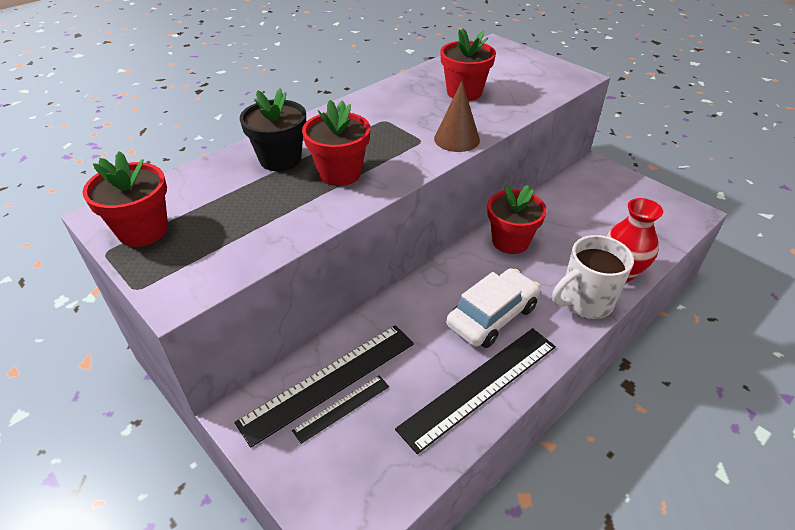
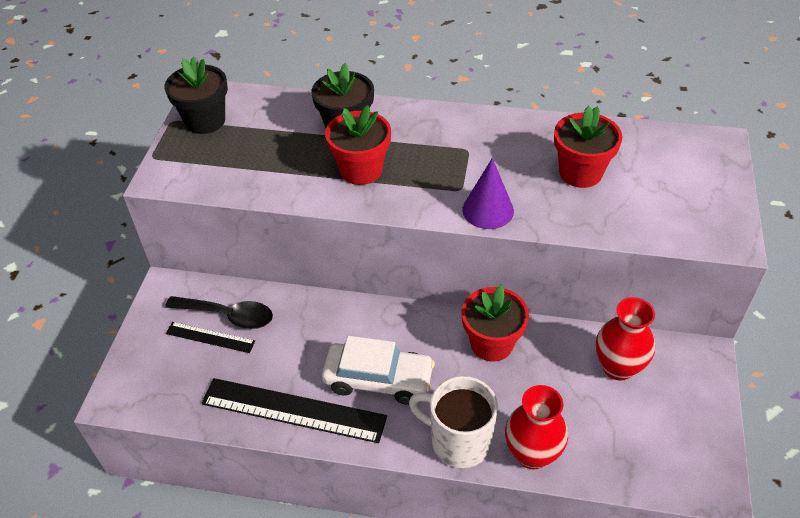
camera: 55 degrees right, 5 degrees up
(143, 230) = (205, 121): red flower pot -> black flower pot
(329, 381) = (228, 315): black ruler -> black spoon
(456, 139) = (488, 210): brown cone -> purple cone
(577, 200) = (618, 367): none -> red vase

